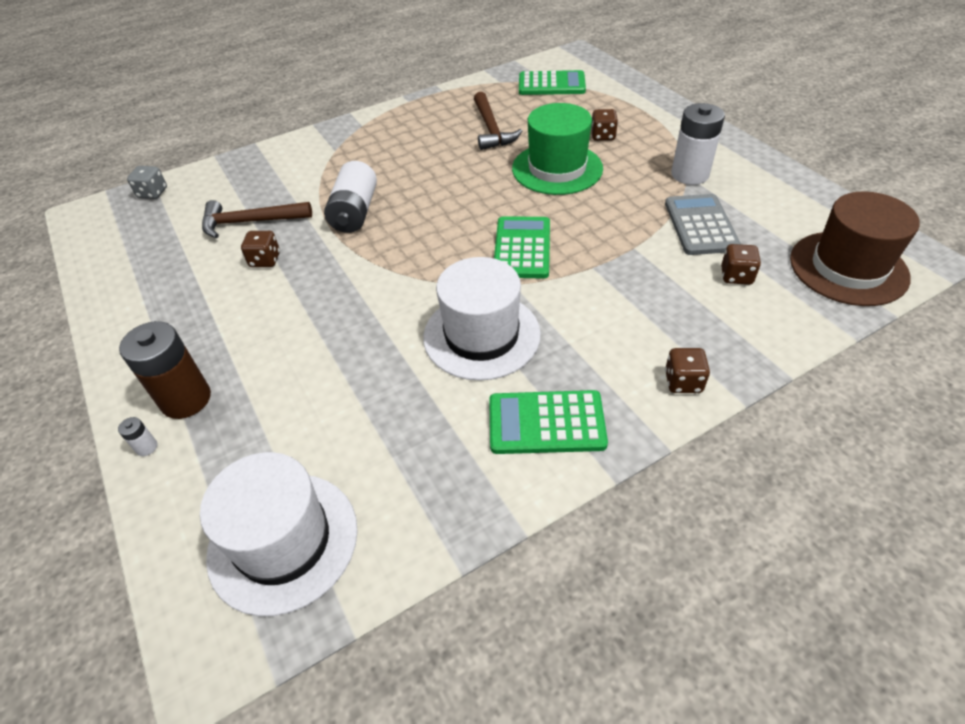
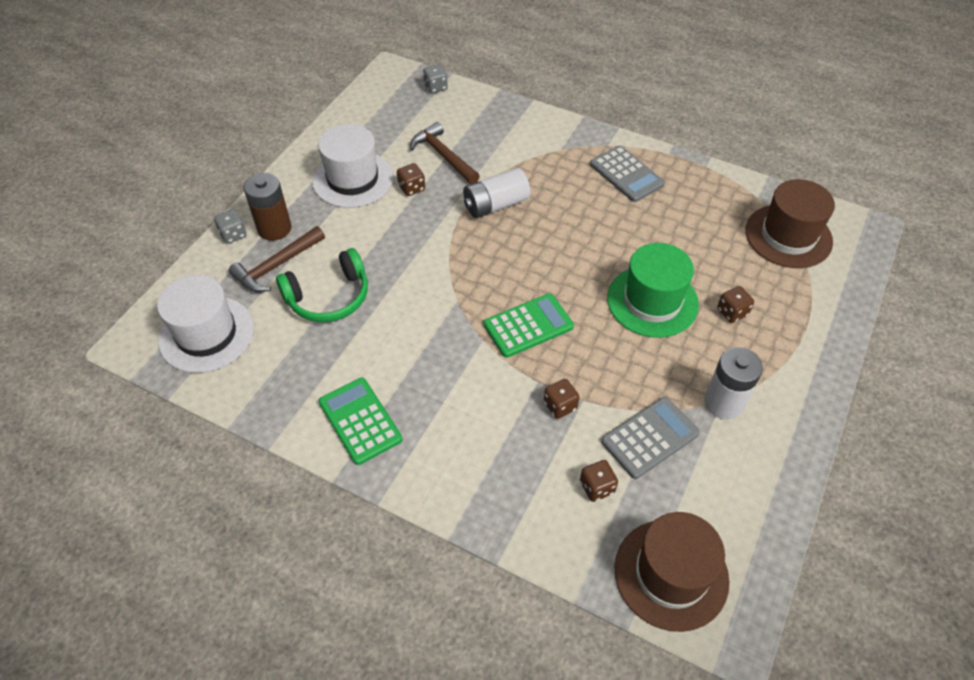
camera: 55 degrees right, 5 degrees up
(146, 447) = (233, 234): white battery -> grey dice
(345, 385) = (329, 297): none -> green headphones
(406, 129) = (626, 174): none -> grey calculator
(481, 335) = (418, 346): white hat -> white hat (352, 179)
(491, 129) = (674, 229): brown hammer -> brown hammer (276, 266)
(551, 84) = (788, 236): green calculator -> brown hat
(683, 382) = (447, 489): brown dice -> brown dice (560, 406)

